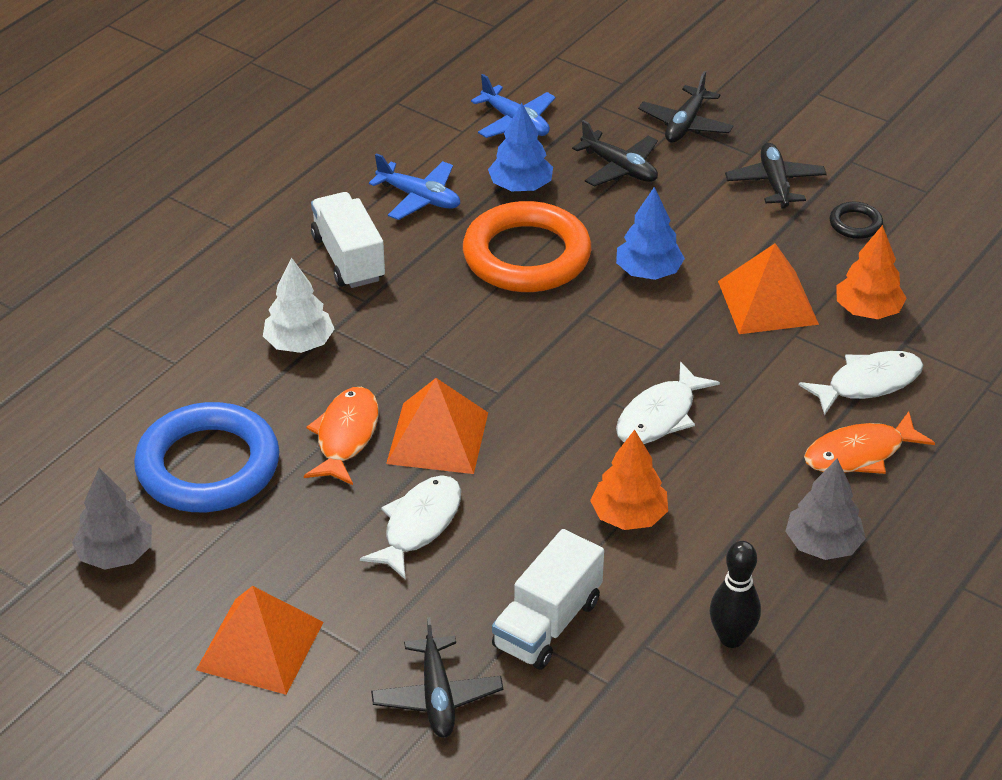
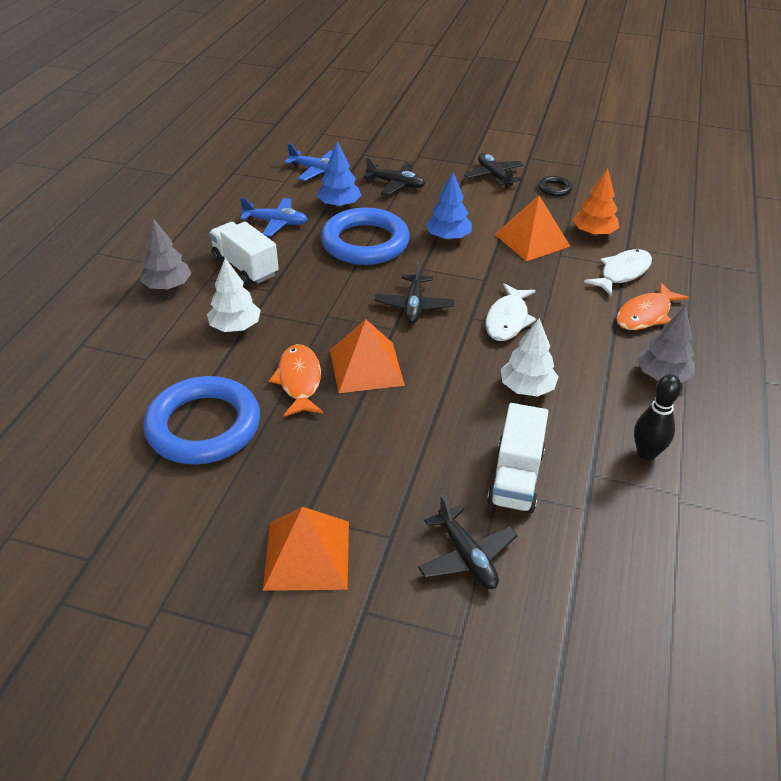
camera: 20 degrees left, 0 degrees up
(116, 554) = (155, 512): grey tree -> grey tree (168, 286)
(419, 525) = (384, 430): white fish -> none
(526, 255) = (365, 243): orange ring -> blue ring
(628, 516) = (527, 388): orange tree -> white tree
(685, 124) = (422, 155): black plane -> black plane (414, 306)

